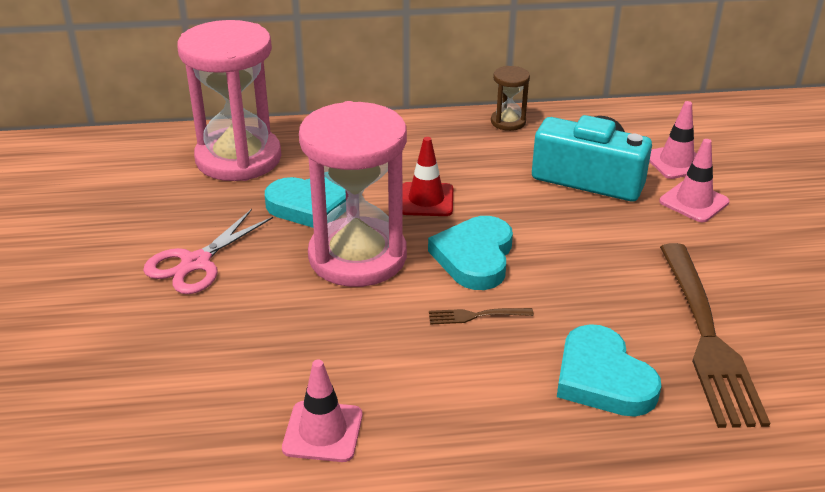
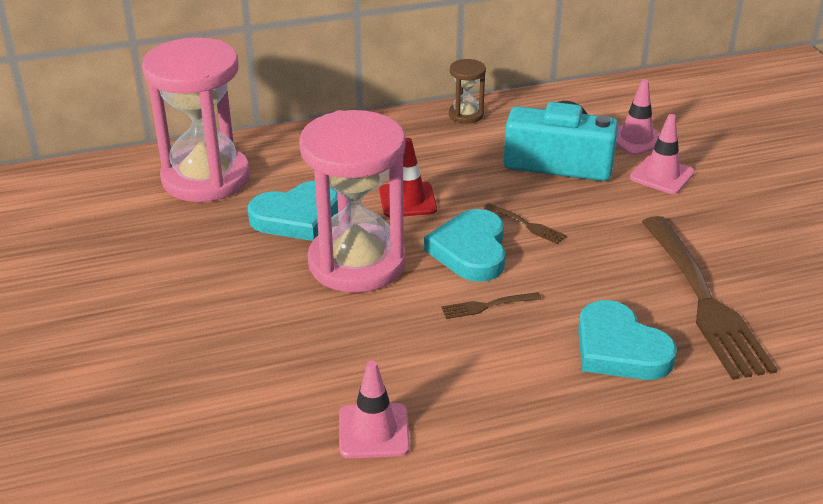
camera: 10 degrees left, 0 degrees up
(196, 263) = (197, 287): pink scissors -> none
(539, 237) = (526, 224): none -> brown fork

